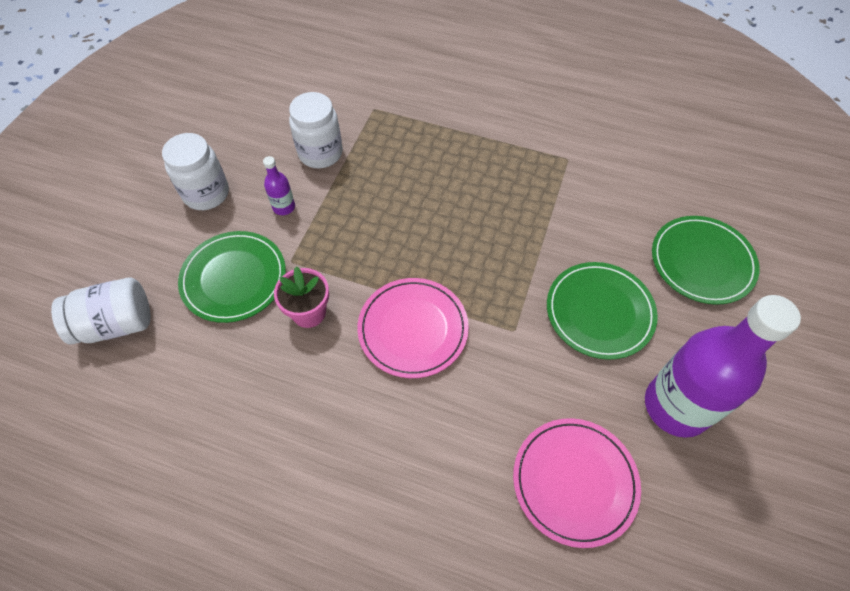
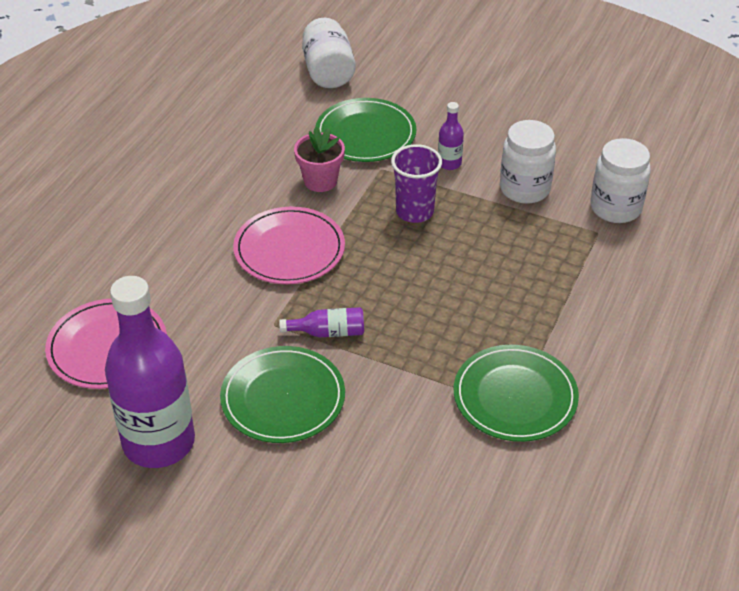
camera: 95 degrees right, 15 degrees down
(206, 193) = (470, 112): white jar -> white jar (615, 208)
(353, 230) = (414, 212): none -> purple cup
(516, 285) = (328, 332): none -> purple bottle
(702, 262) = (336, 514): green plate -> green plate (515, 396)

